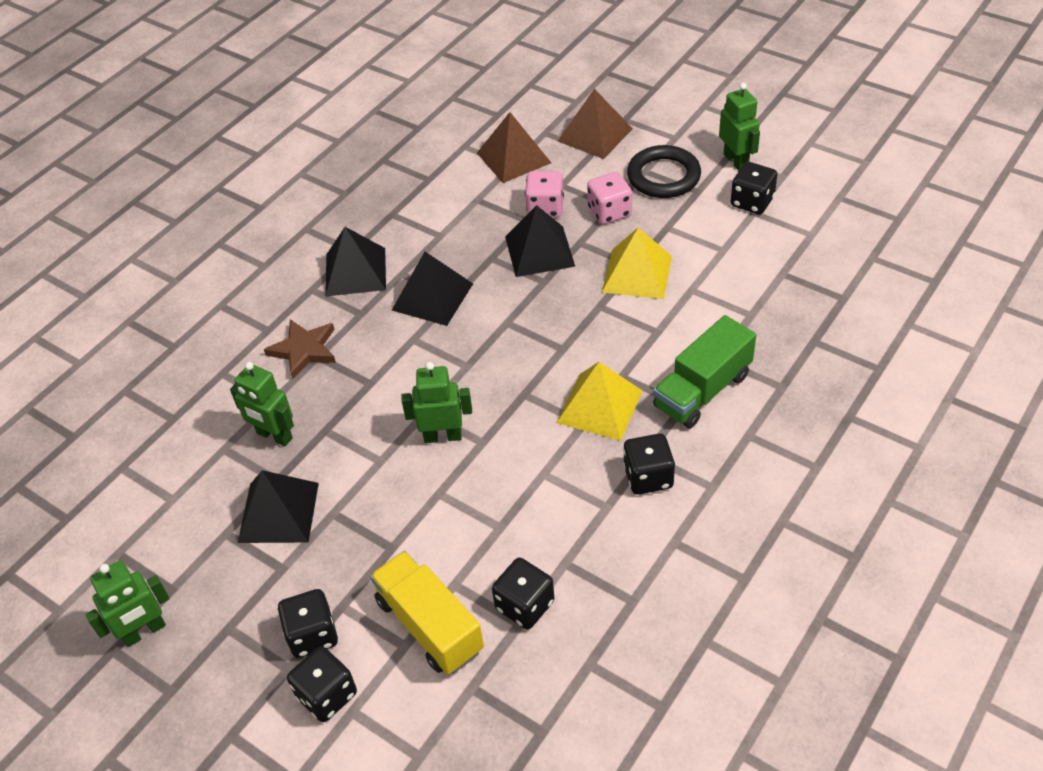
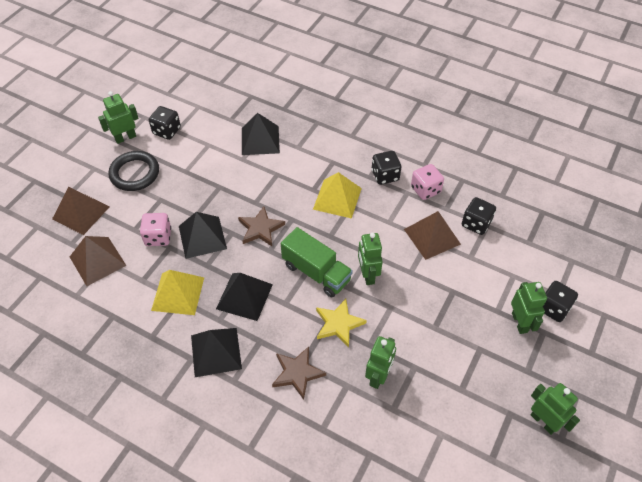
camera: 100 degrees left, 5 degrees up
(278, 512) = (440, 360): black pyramid -> black pyramid (260, 140)
(312, 635) = (520, 322): black dice -> green robot
(366, 396) = (338, 324): none -> yellow star
(429, 625) = (498, 265): yellow truck -> none
(505, 532) = (432, 236): none -> brown pyramid
(547, 312) = (260, 228): none -> brown star
(609, 212) = (167, 201): pink dice -> pink dice (425, 190)
(637, 274) = (227, 184): yellow pyramid -> yellow pyramid (178, 293)
(702, 391) = (322, 154): green truck -> green truck (316, 272)

